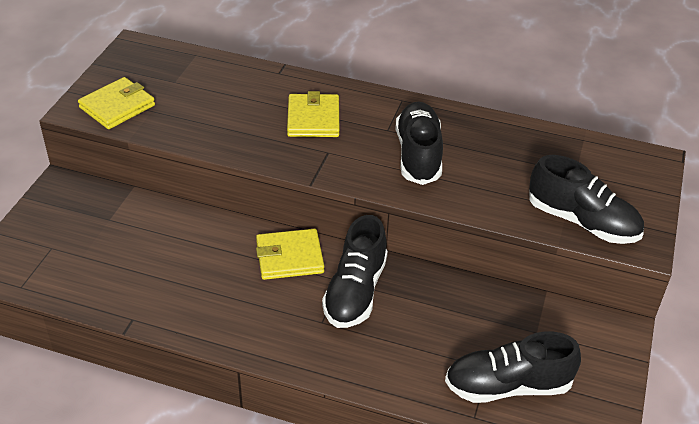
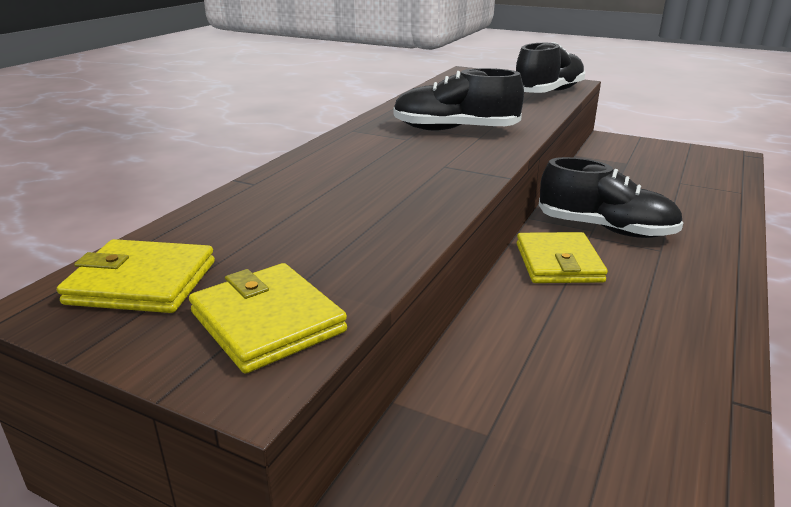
camera: 80 degrees left, 15 degrees down
(313, 119) = (374, 169): yellow wallet -> yellow wallet (142, 282)
(507, 386) = (697, 177): black shoe -> none

